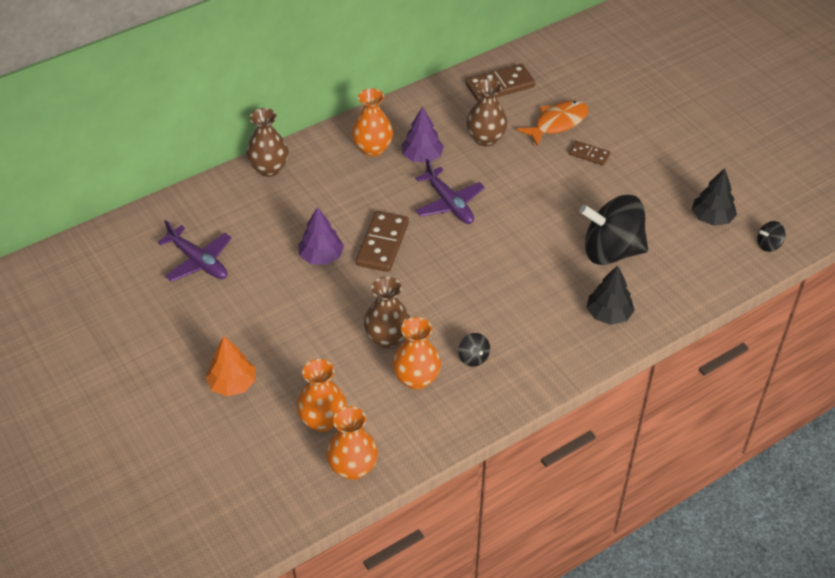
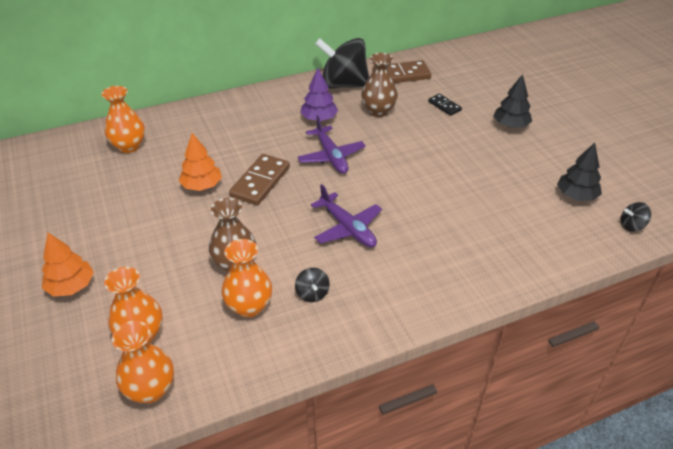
camera: 10 degrees right, 5 degrees down
(198, 261) = (93, 176): purple plane -> purple plane (347, 228)
(269, 168) = (186, 114): brown vase -> none
(321, 256) = (202, 185): purple tree -> orange tree
(372, 148) = (279, 108): orange vase -> orange vase (129, 146)
(557, 123) = (444, 106): orange fish -> black domino
(589, 154) = (467, 132): brown domino -> none
(608, 314) = (459, 270): black tree -> black tree (510, 125)
(611, 251) = (473, 213): black spinning top -> black spinning top (343, 85)

